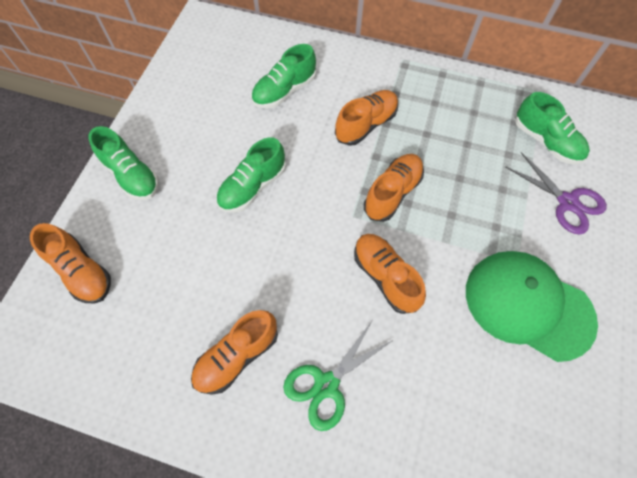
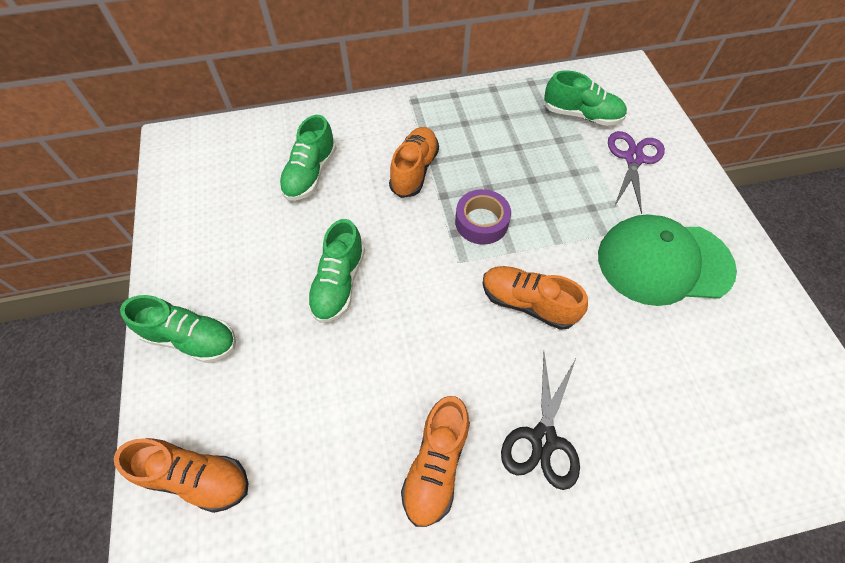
camera: 30 degrees left, 5 degrees down
(326, 384) = (543, 439): green scissors -> black scissors
(392, 193) = (481, 222): orange shoe -> purple tape
(567, 202) = (633, 158): purple scissors -> purple scissors turned 90 degrees counterclockwise

